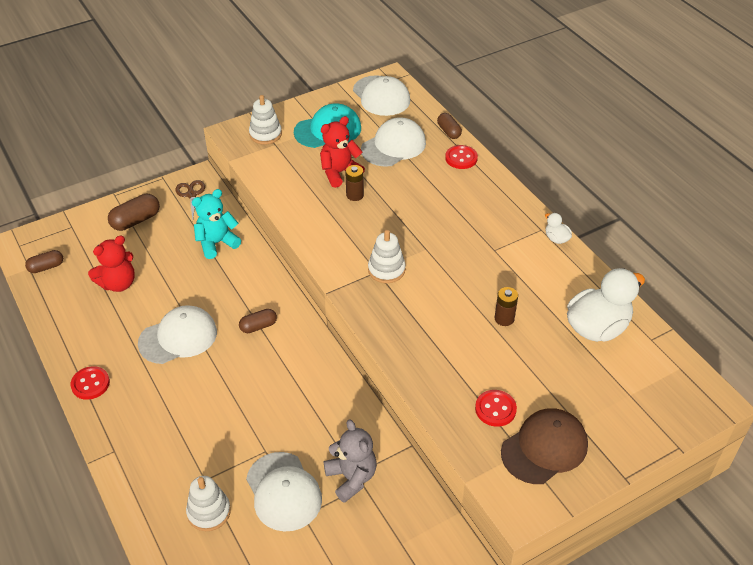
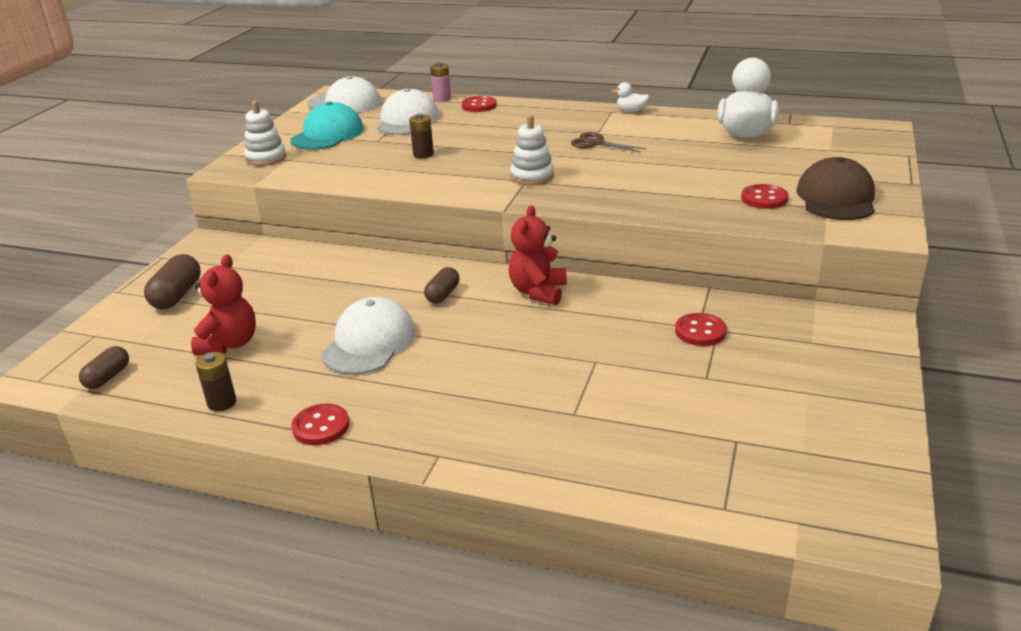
camera: 40 degrees left, 15 degrees down
(191, 194) = (217, 253): brown scissors -> brown scissors (596, 143)
(209, 512) = (619, 431): white stacking toy -> none
(217, 243) = (302, 268): turquoise teddy bear -> none
(283, 491) = (661, 374): white cap -> none
(339, 173) = (385, 150): red teddy bear -> red teddy bear (538, 292)
(351, 478) = (700, 331): grey teddy bear -> red button
(449, 132) = (442, 98): brown capsule -> pink battery
(504, 318) = (675, 158): brown battery -> brown battery (222, 403)

